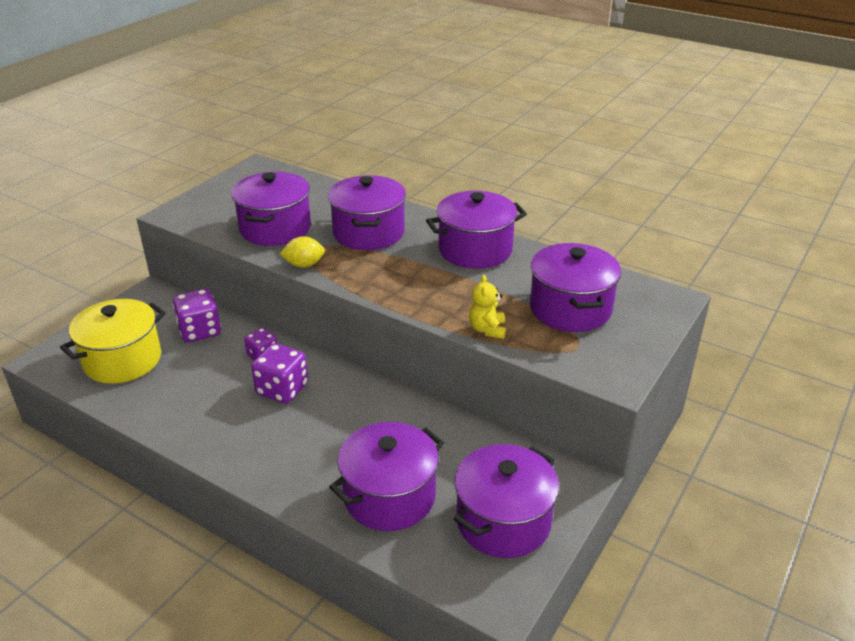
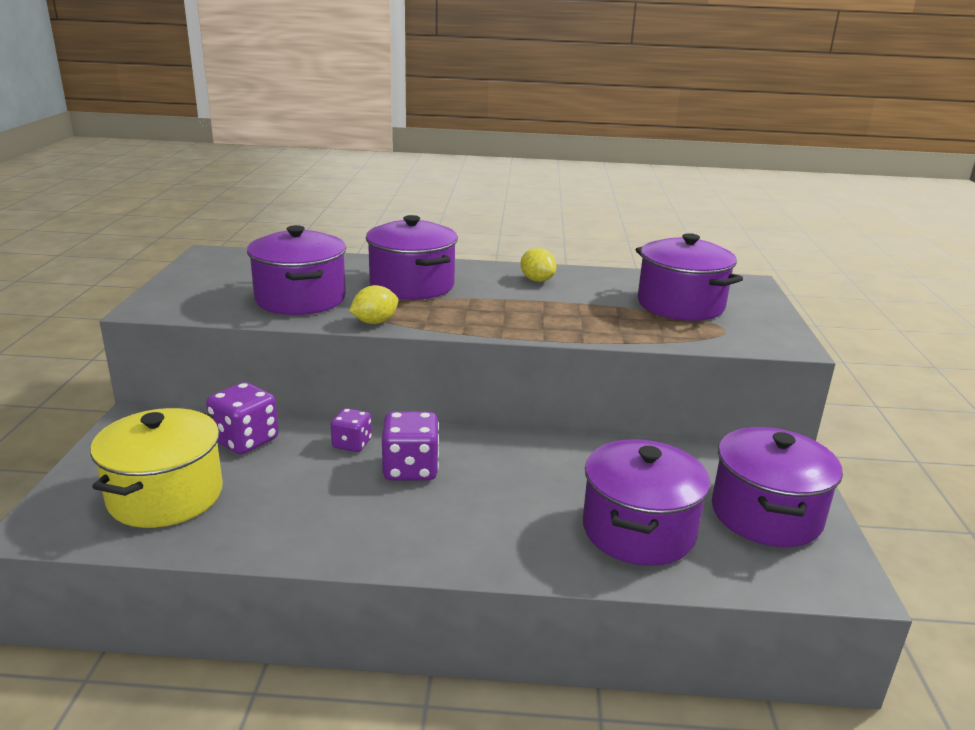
camera: 30 degrees left, 10 degrees down
(475, 250) = (537, 280): purple pot -> yellow lemon
(487, 329) = (631, 334): yellow teddy bear -> none

